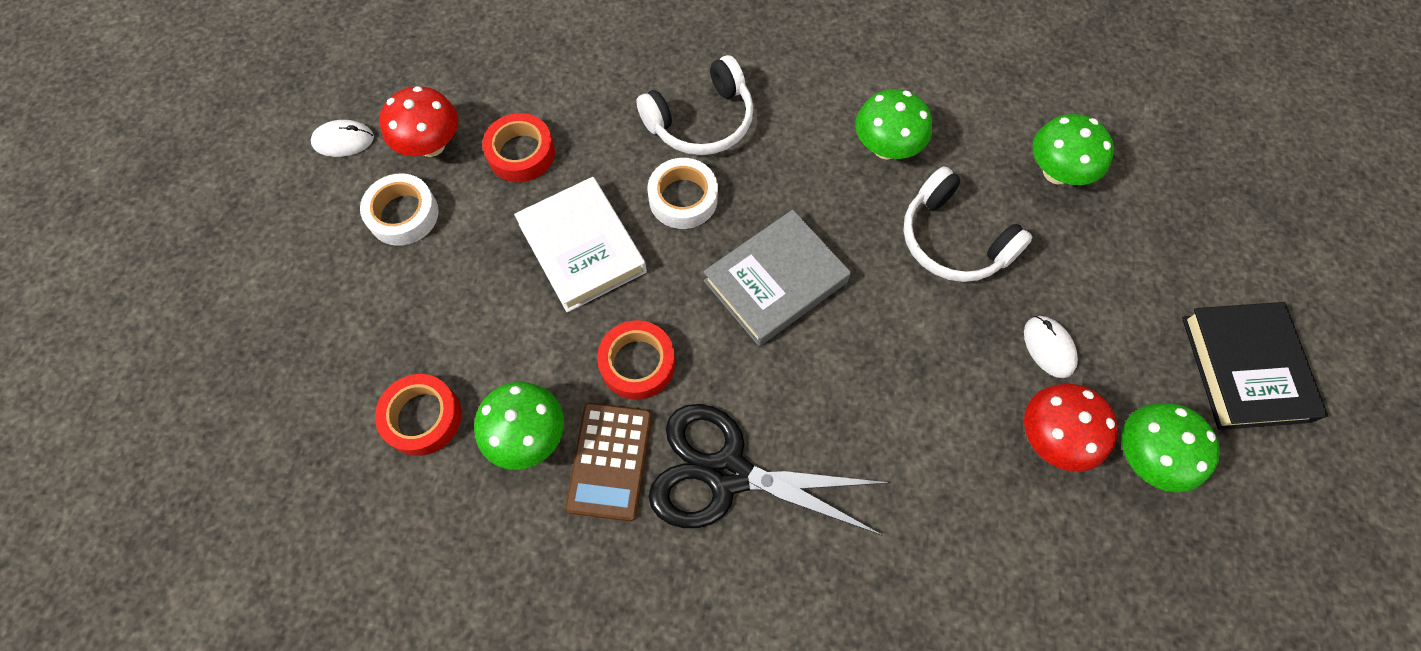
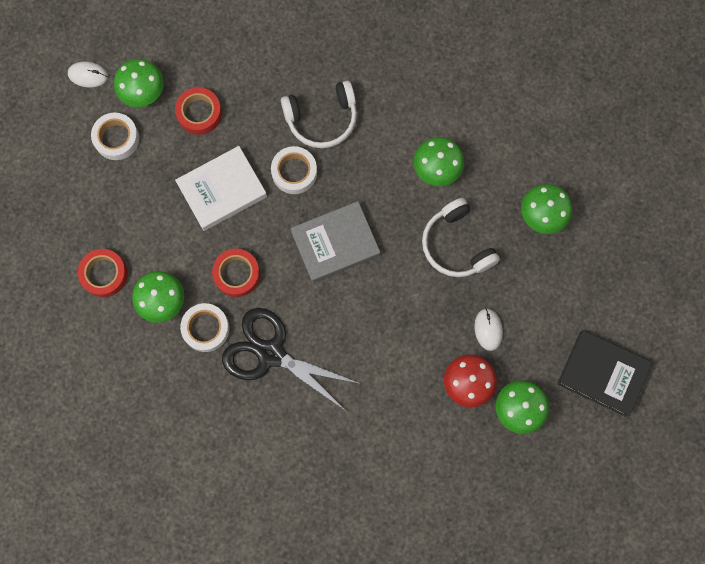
camera: 15 degrees right, 10 degrees up
(431, 145) = (143, 93): red mushroom -> green mushroom
(582, 248) = (222, 190): white book -> white book turned 75 degrees clockwise
(610, 461) = (206, 328): brown calculator -> white tape
(1244, 368) = (602, 374): black book -> black book turned 75 degrees counterclockwise

